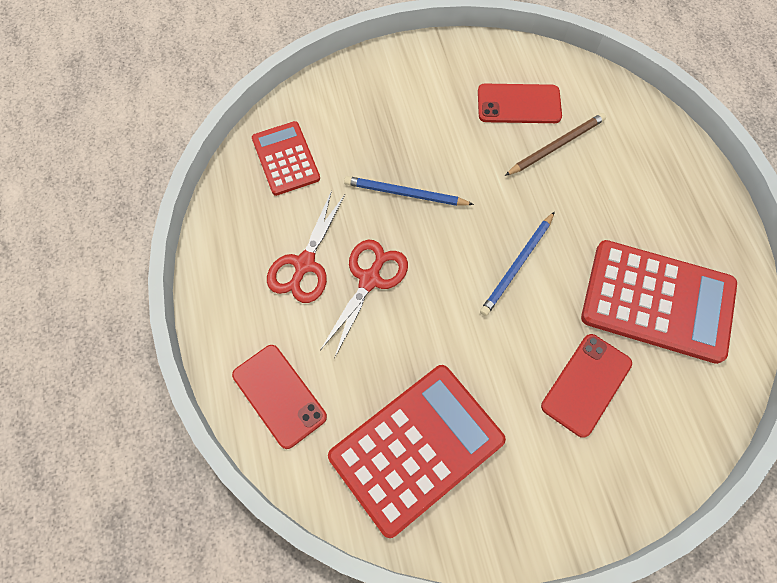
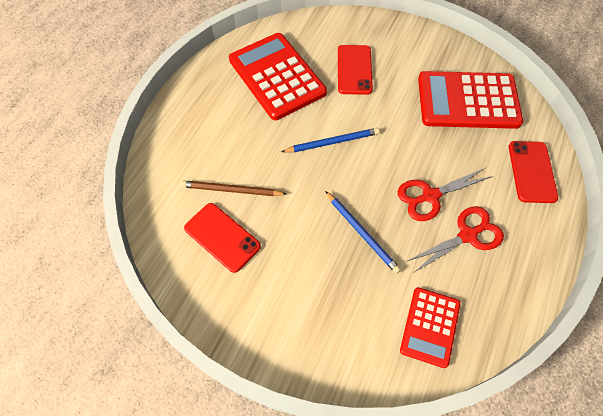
camera: 140 degrees left, 5 degrees down
(586, 385) = (354, 70): red phone -> red phone turned 75 degrees counterclockwise

